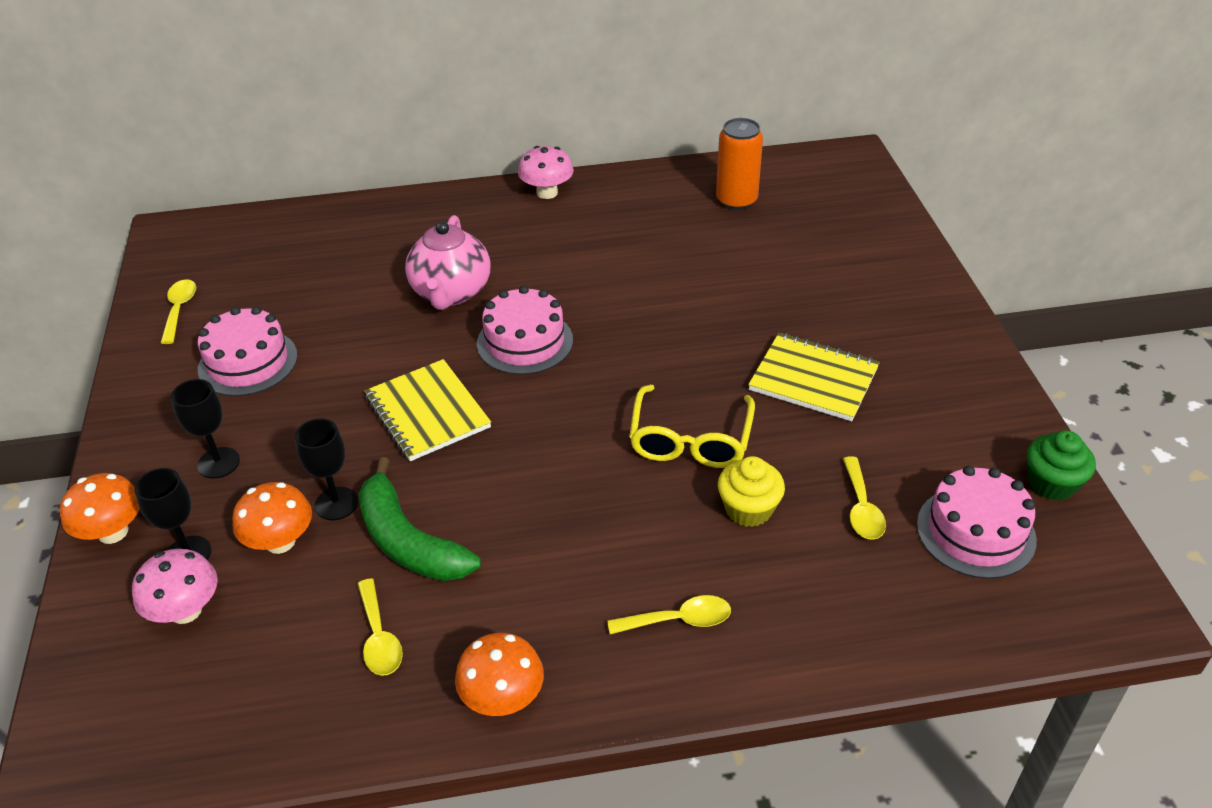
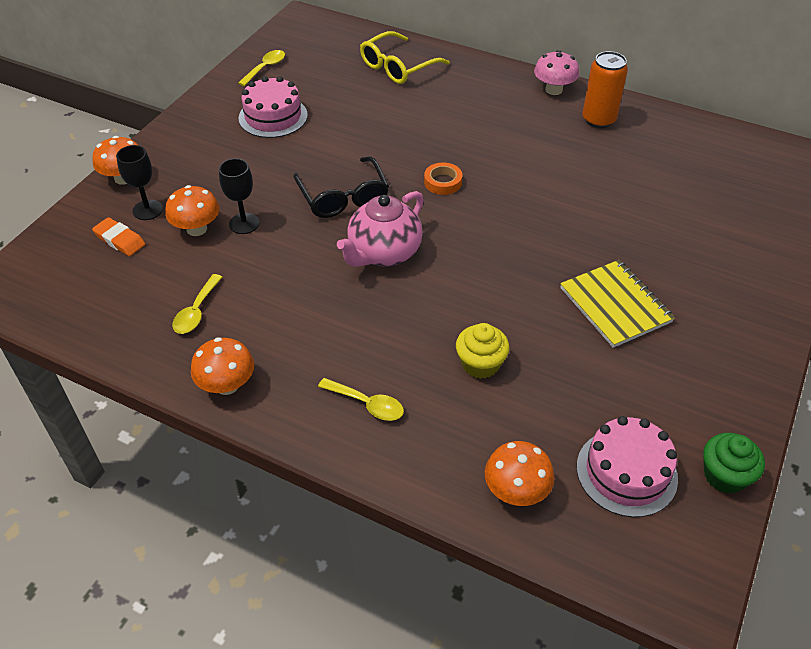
camera: 35 degrees right, 5 degrees up
(186, 610) = (120, 240): pink mushroom -> orange eraser
(218, 463) = (206, 167): black goblet -> none
(408, 541) = (261, 266): green banana -> none
(428, 412) = (343, 196): yellow notebook -> black glasses
(451, 293) = (427, 129): pink teapot -> pink teapot (383, 253)
(525, 342) = (443, 182): pink cake -> orange tape
(690, 439) = (487, 299): yellow glasses -> yellow glasses (398, 67)
(736, 200) = (688, 153): orange can -> orange can (598, 120)
(861, 508) = (559, 408): yellow spoon -> none
(904, 613) = (516, 491): none -> orange mushroom

